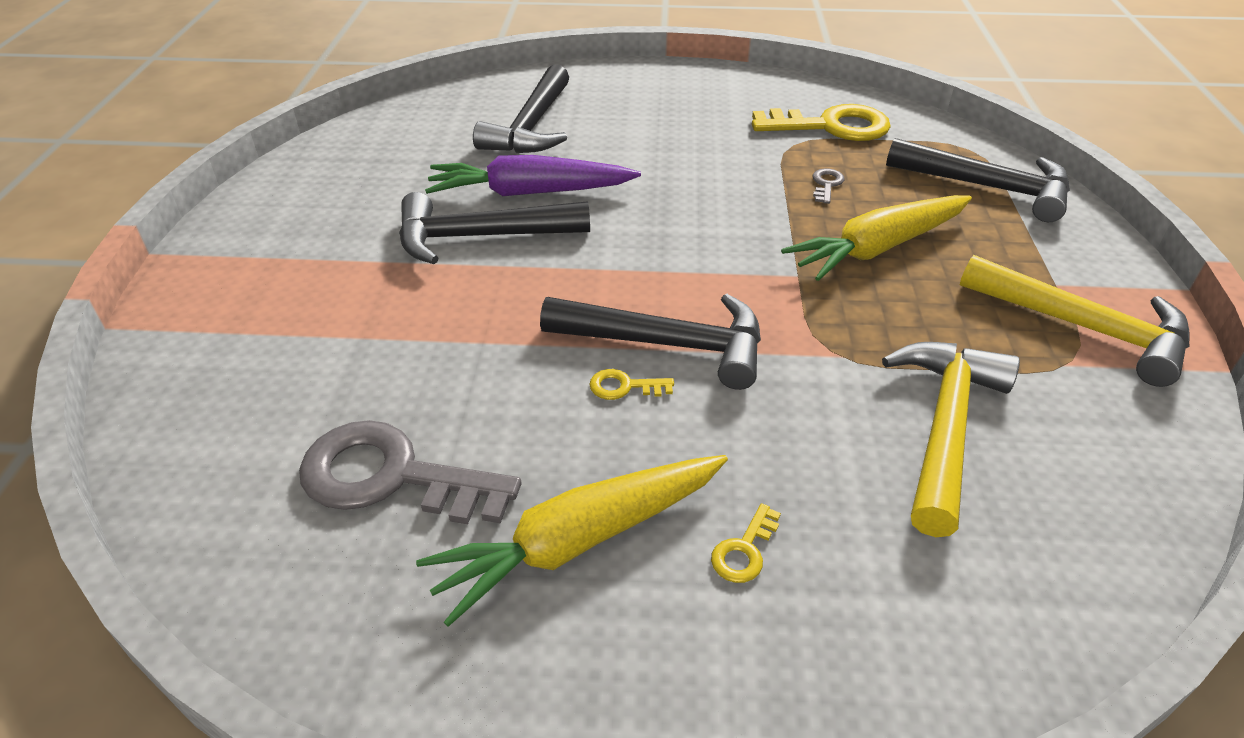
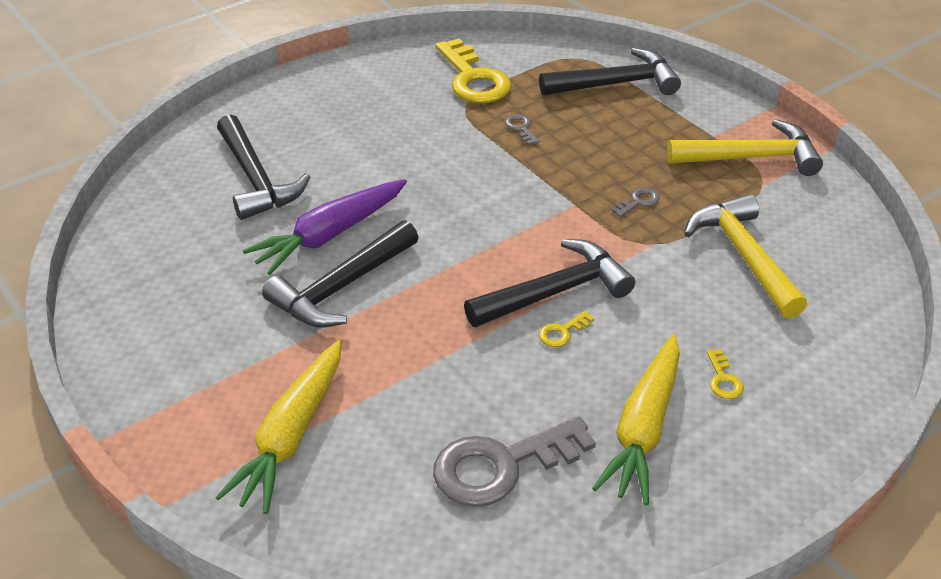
camera: 40 degrees left, 0 degrees up
(831, 126) = (473, 79): yellow key -> yellow key turned 105 degrees clockwise
(875, 306) = (638, 202): none -> grey key
(878, 248) = (600, 160): yellow carrot -> yellow carrot (291, 435)

